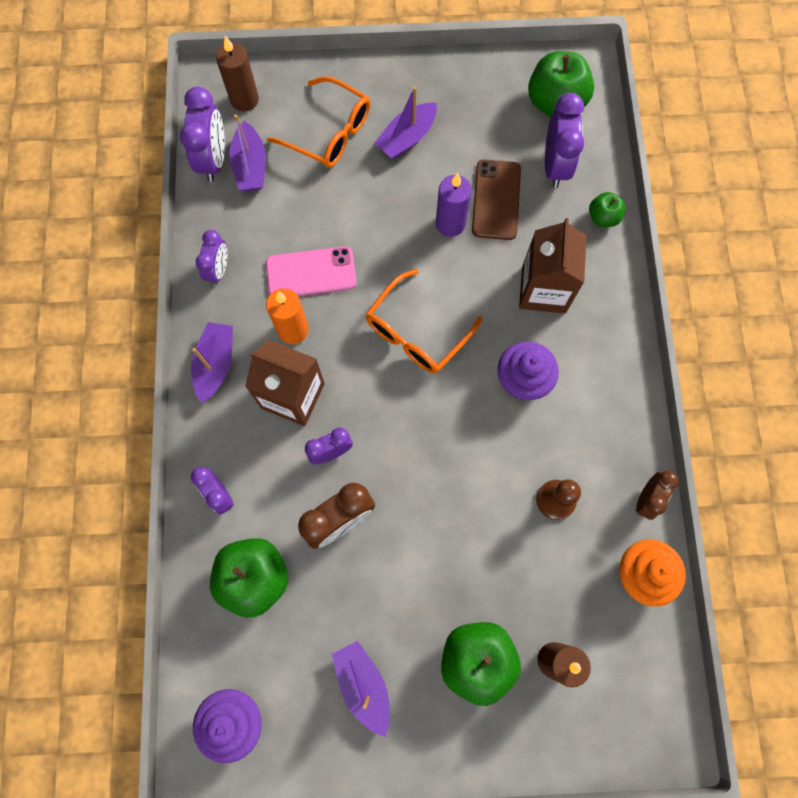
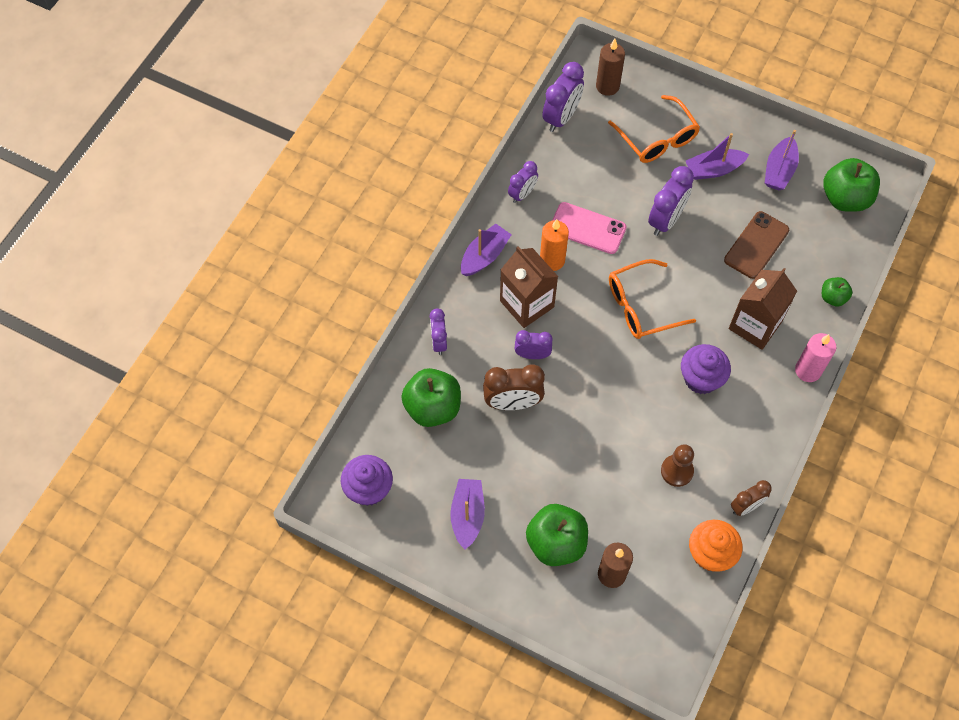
camera: 30 degrees right, 10 degrees down
(250, 166) = (585, 135): purple boat -> purple boat (779, 170)
(450, 224) = (711, 245): purple candle -> none
(555, 165) = (817, 243): purple clock -> purple clock (666, 220)
(623, 311) = (808, 370): none -> pink candle

